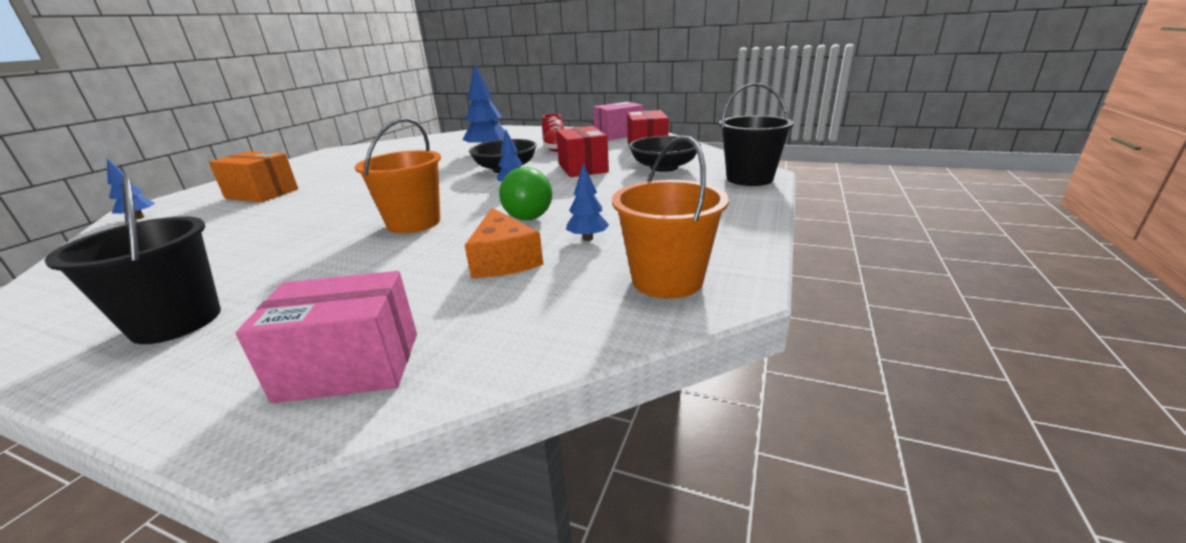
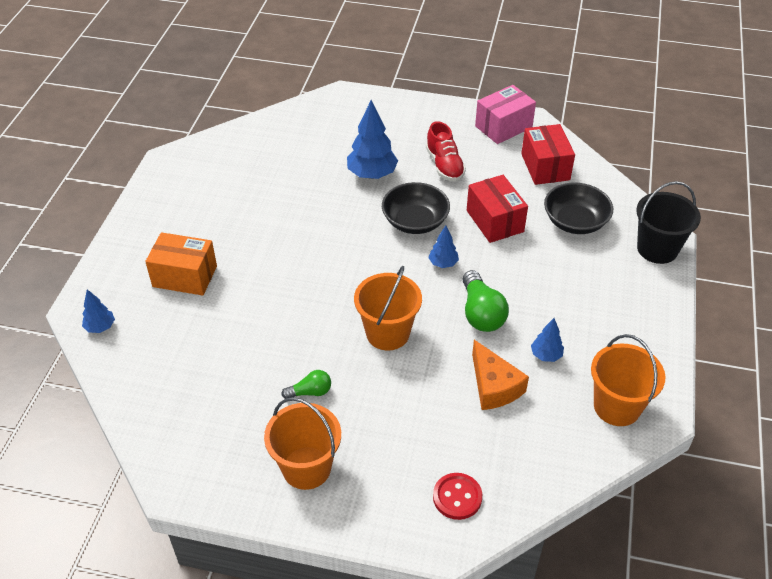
camera: 10 degrees left, 20 degrees up
(177, 322) = (306, 468): black bucket -> orange bucket
(276, 259) = (310, 392): none -> green light bulb
(350, 366) = (457, 497): pink box -> red button

